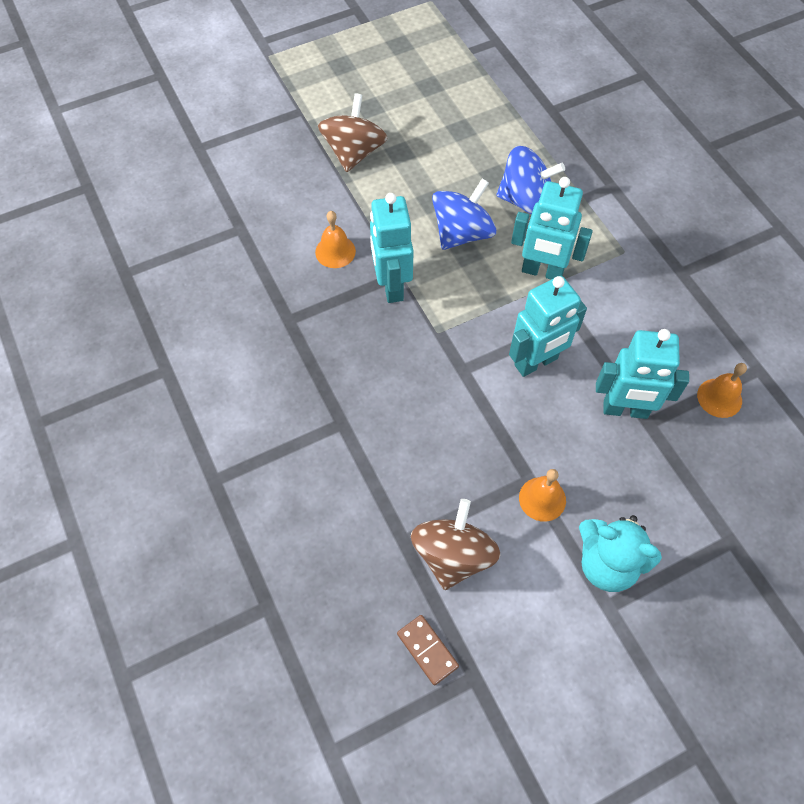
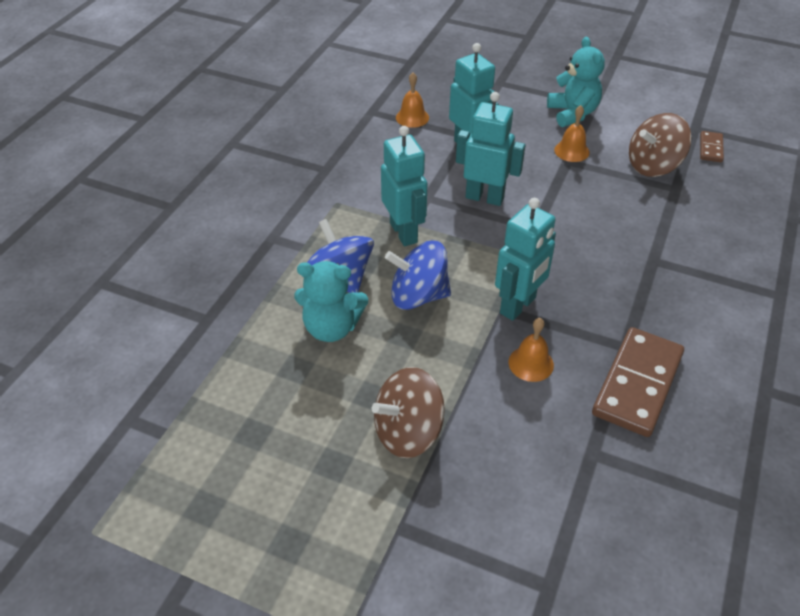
camera: 130 degrees left, 15 degrees down
(255, 297) = (637, 384): none -> brown domino
(479, 166) = (331, 328): none -> turquoise teddy bear

